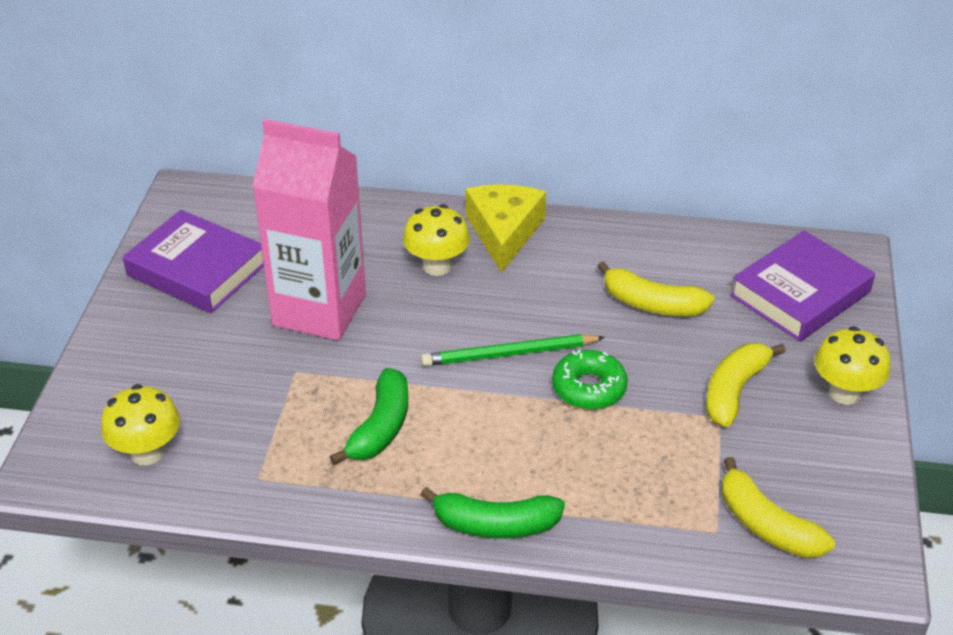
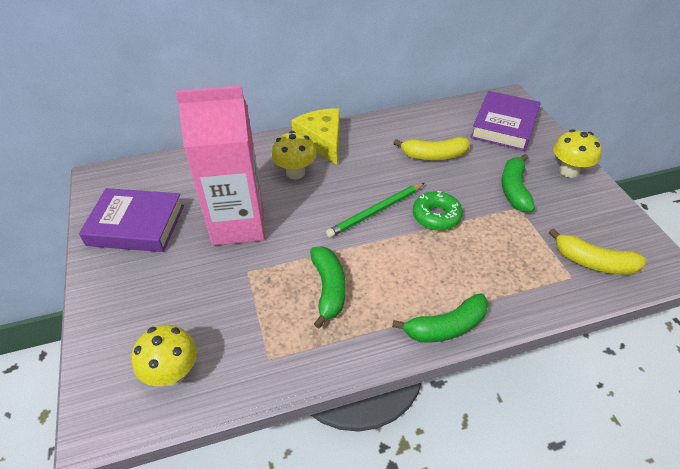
camera: 25 degrees left, 5 degrees up
(734, 391) = (514, 189): yellow banana -> green banana

